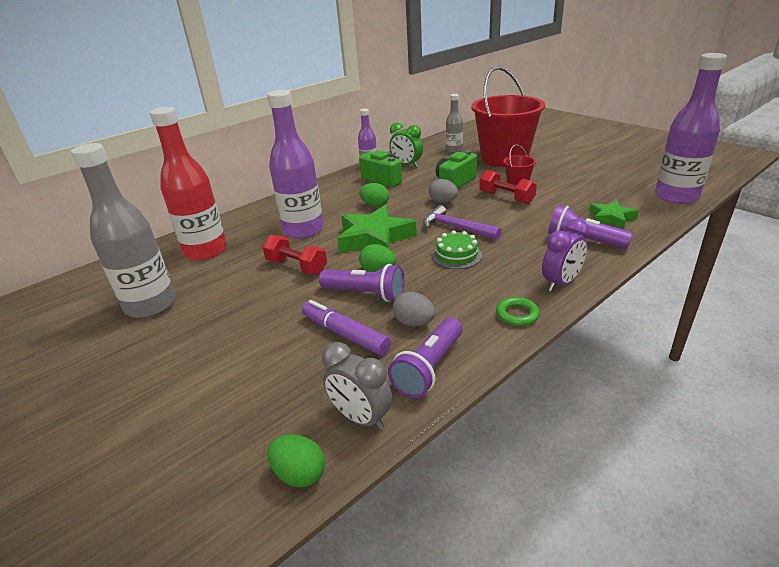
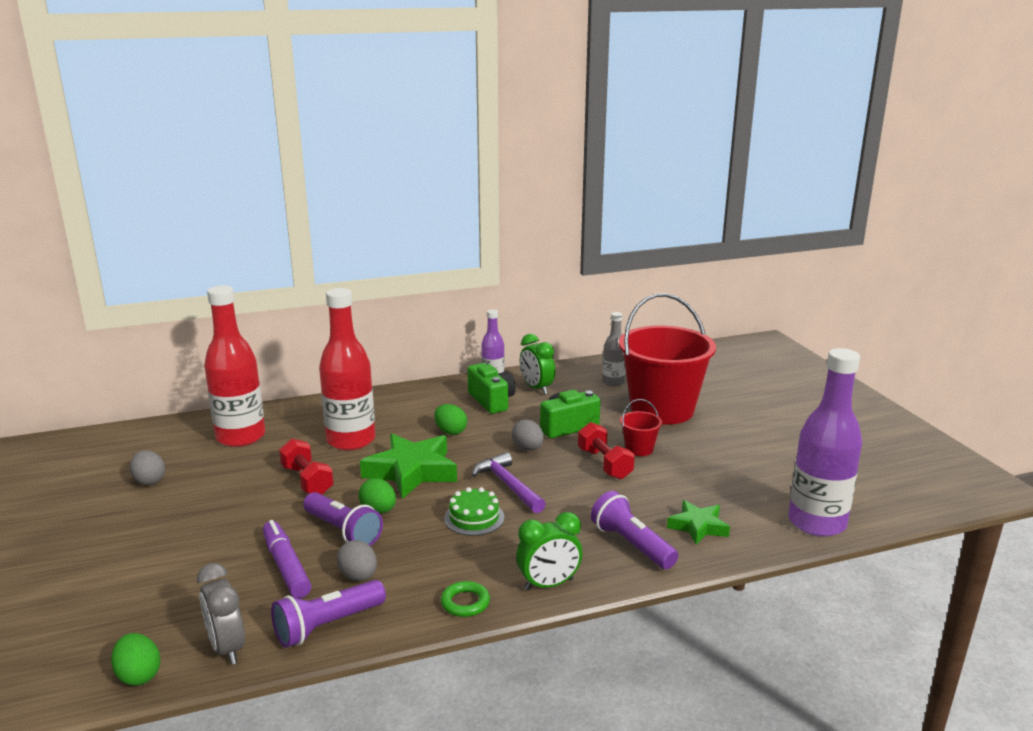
camera: 20 degrees right, 10 degrees down
(151, 305) = (149, 481): grey bottle -> grey egg
(303, 230) = (351, 440): purple bottle -> red bottle
(561, 283) = (548, 584): purple clock -> green clock

